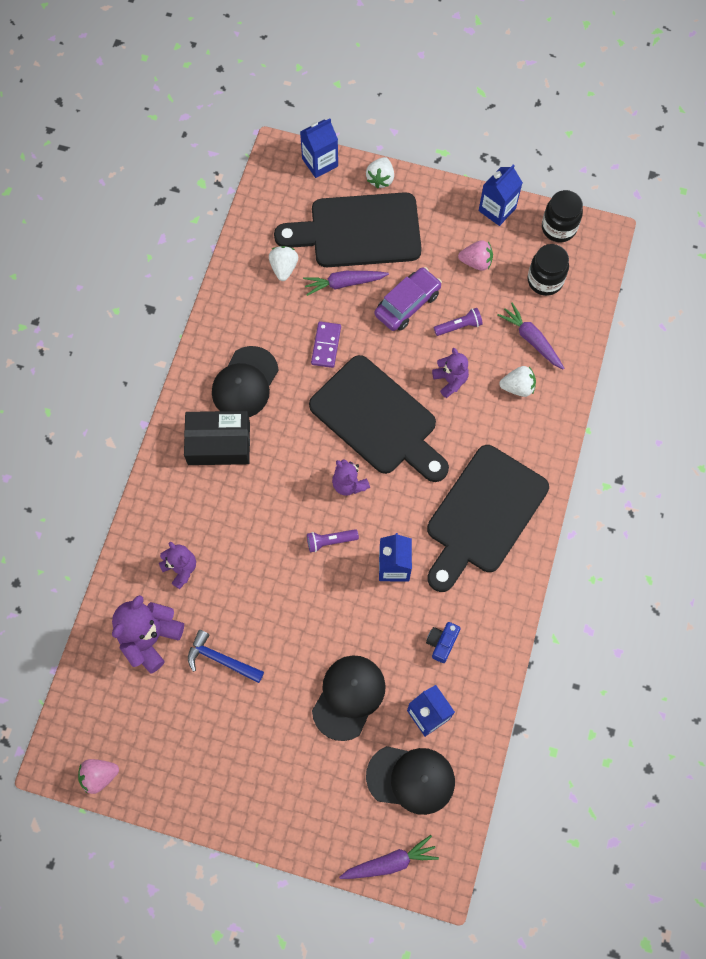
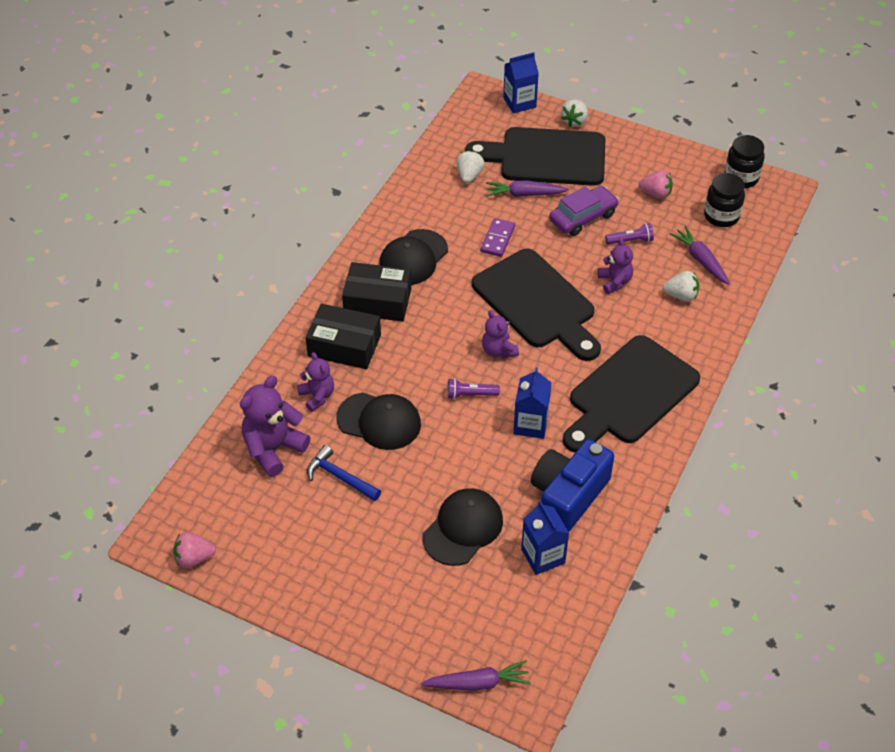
camera: 10 degrees right, 20 degrees down
(196, 503) = (344, 345): none -> black box
(411, 779) = (514, 610): black cap -> black cap (379, 421)
(442, 643) = (568, 496): blue camera -> blue camera, size x2.22
(497, 209) = (683, 157): blue carton -> none

